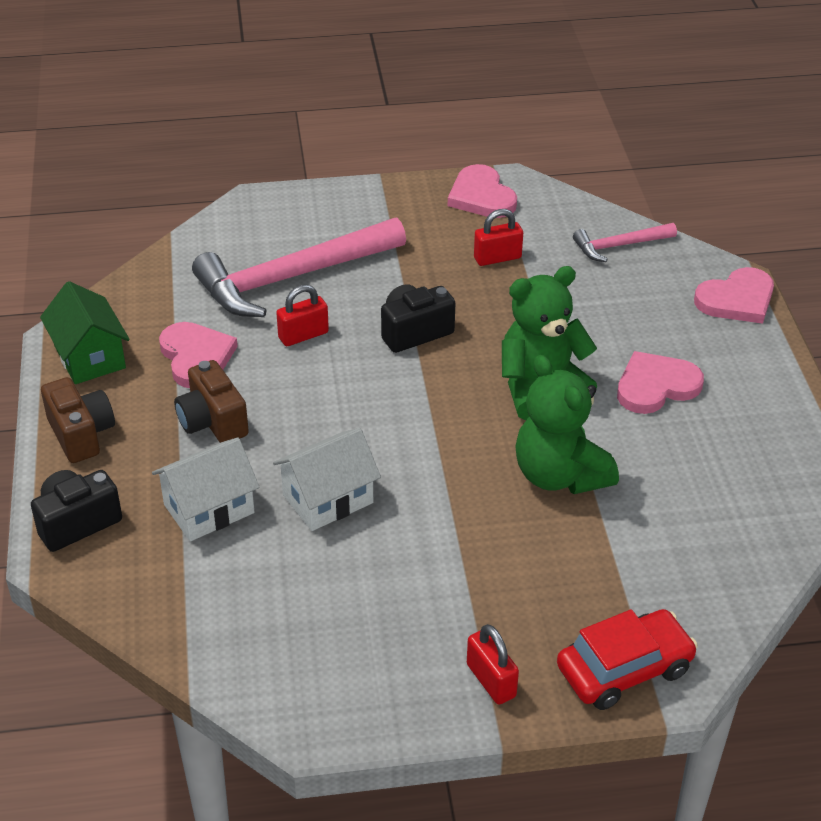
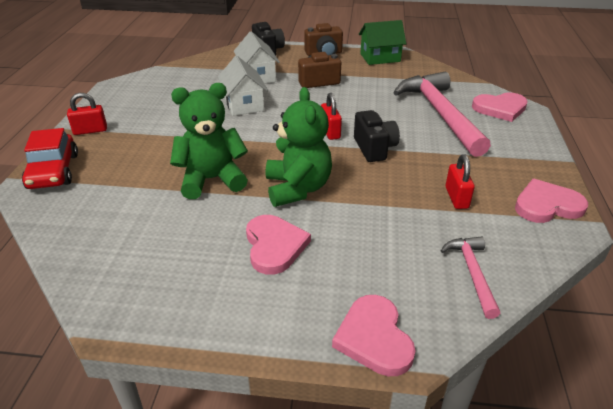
camera: 105 degrees right, 5 degrees down
(196, 357) = (371, 81): pink heart -> pink heart (500, 108)
(303, 335) = (381, 111): red padlock -> red padlock (330, 132)

